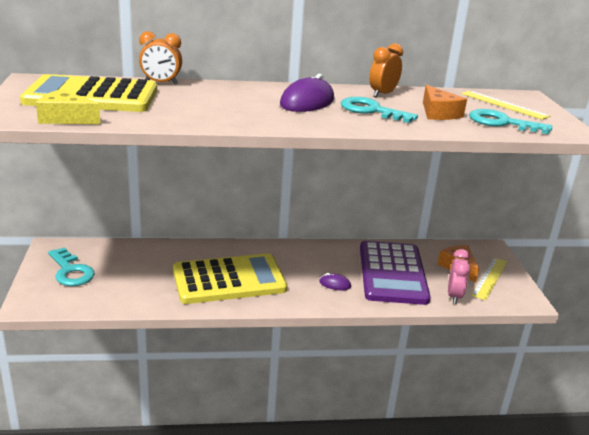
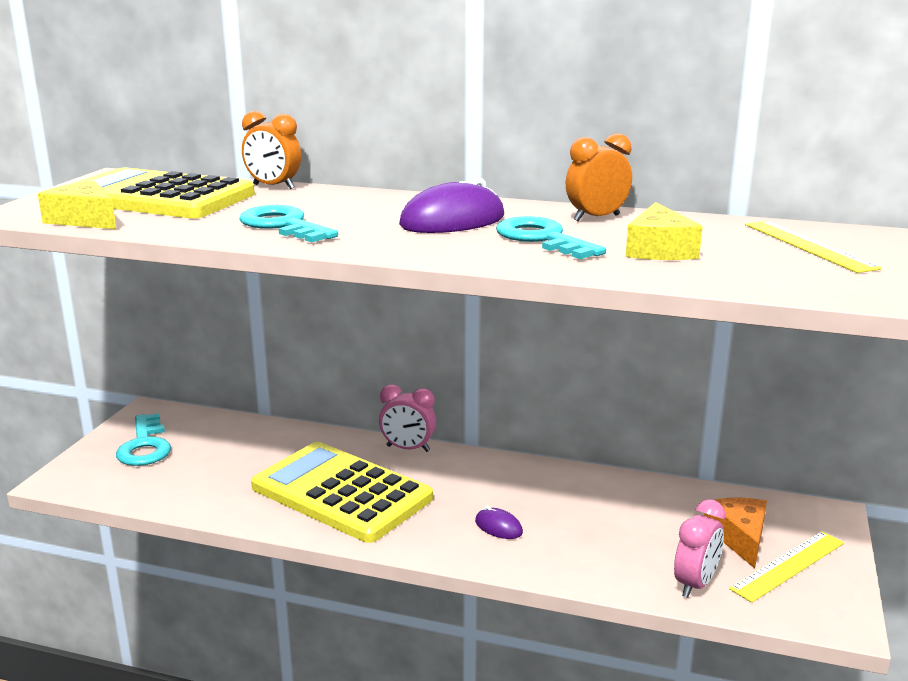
camera: 25 degrees right, 5 degrees down
(229, 280) = (341, 493): yellow calculator -> yellow calculator turned 150 degrees counterclockwise
(248, 246) = (408, 449): none -> pink clock
(392, 273) = (609, 526): purple calculator -> none
(438, 113) = (659, 250): orange cheese -> yellow cheese
(502, 123) = (763, 272): turquoise key -> turquoise key (283, 225)

